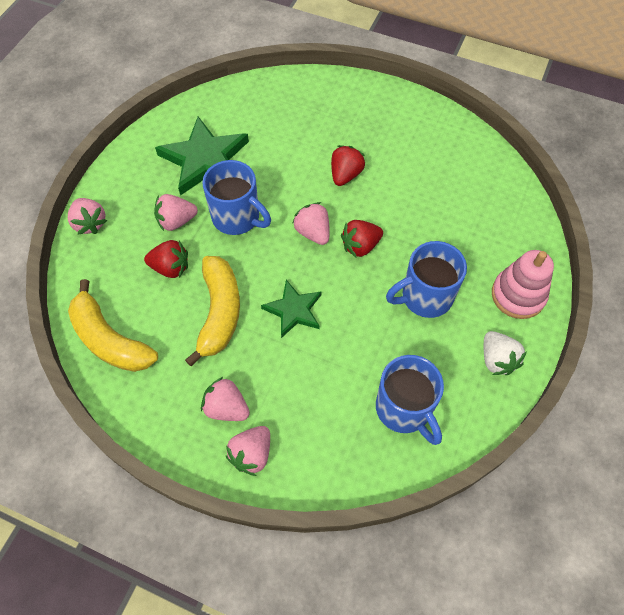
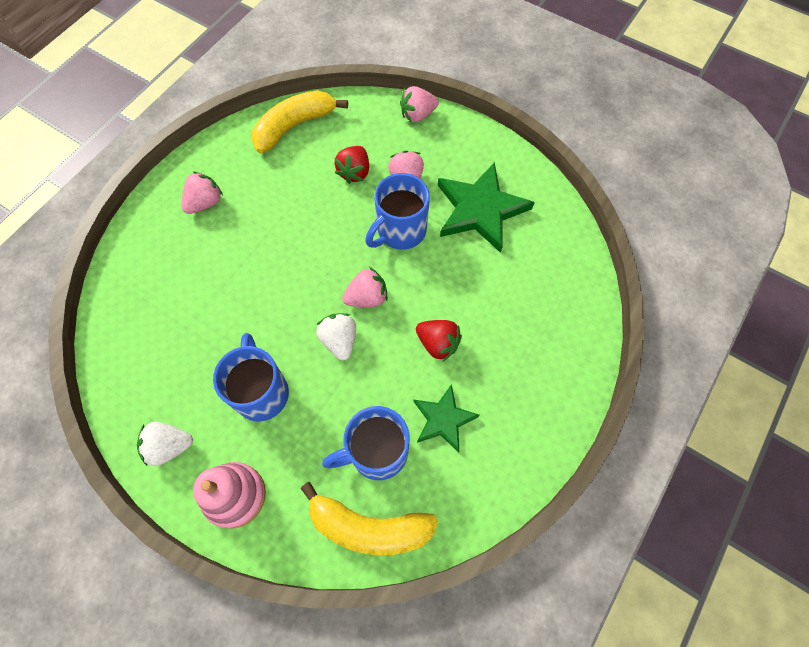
camera: 100 degrees right, 5 degrees up
(219, 312) = (297, 206): yellow banana -> yellow banana (369, 527)
(251, 454) = (159, 216): pink strawberry -> none
(294, 310) = (282, 266): green star -> green star (443, 419)
(360, 246) = (339, 340): red strawberry -> white strawberry
(404, 409) = (152, 343): blue mug -> blue mug (376, 452)

